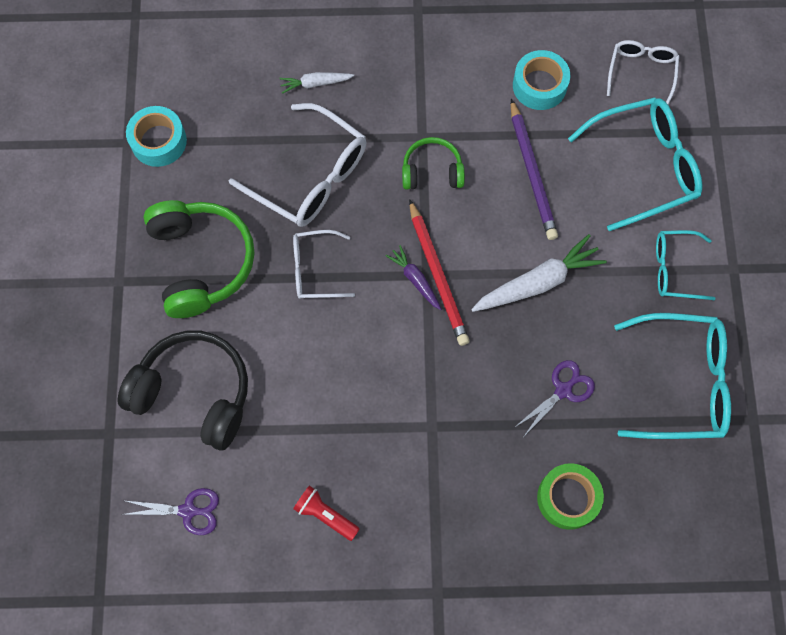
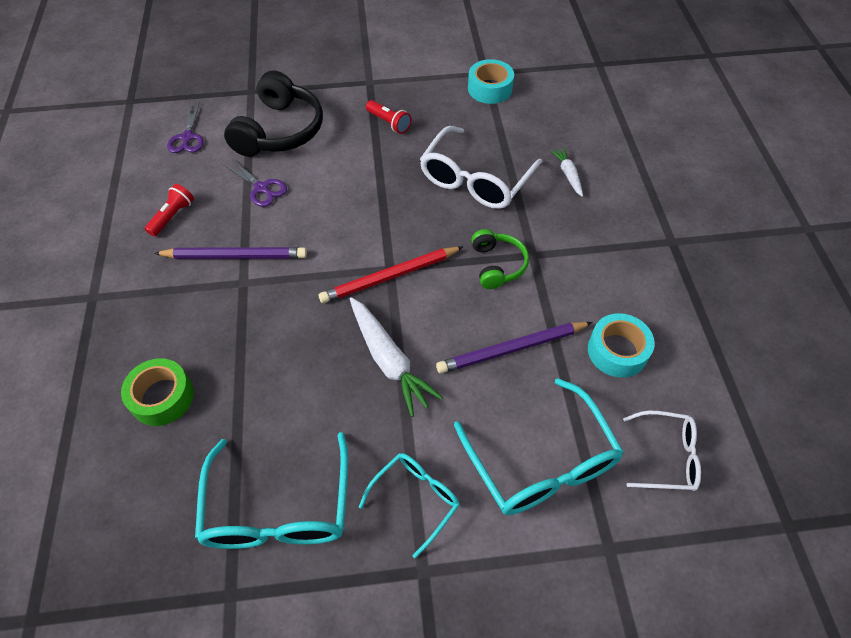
camera: 85 degrees right, 15 degrees down
(201, 262) = (389, 123): green headphones -> red flashlight
(315, 269) = (388, 190): white glasses -> none
(394, 437) = (234, 256): none -> purple pencil
(415, 280) = (384, 260): purple carrot -> none
(563, 390) = (273, 388): purple scissors -> purple scissors (261, 188)
(674, 269) = (416, 499): turquoise glasses -> turquoise glasses turned 45 degrees clockwise

